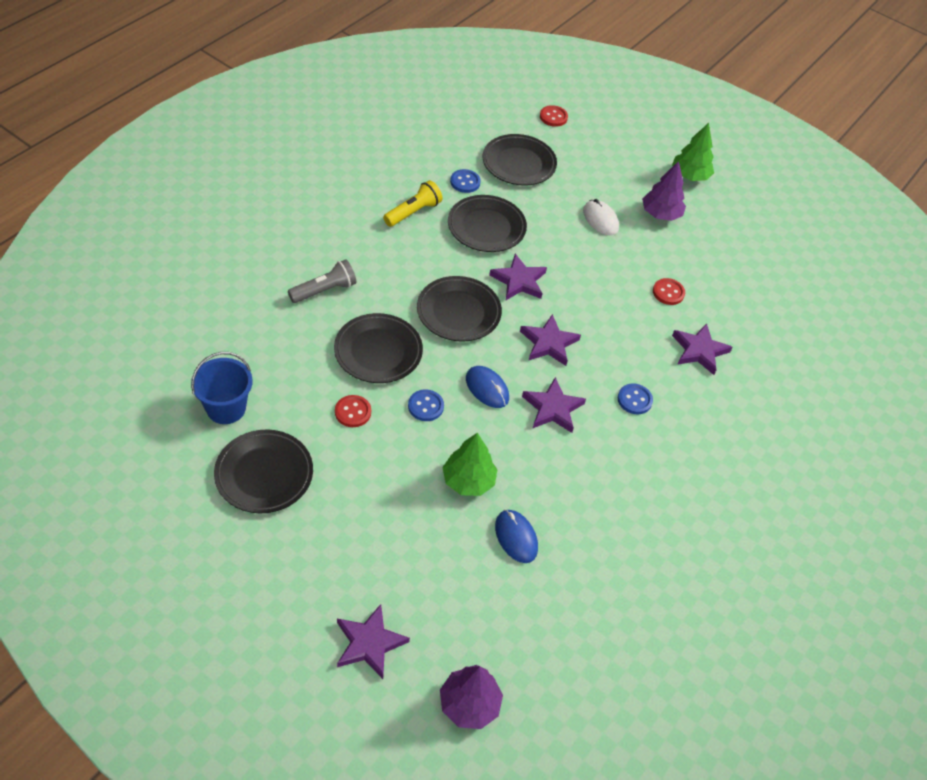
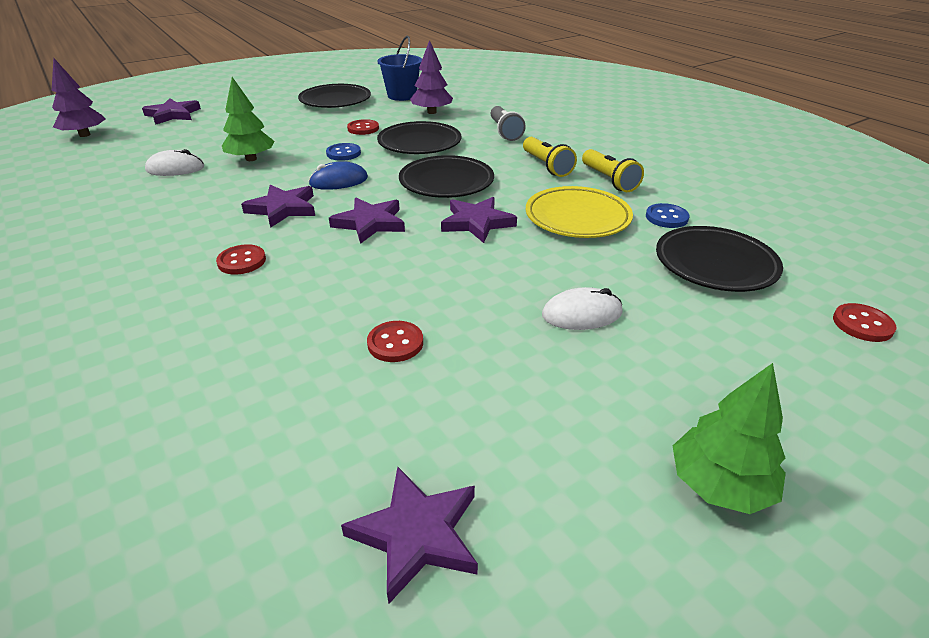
camera: 115 degrees right, 15 degrees down
(399, 251) = (547, 166): none -> yellow flashlight
(486, 227) = (577, 218): black plate -> yellow plate
(516, 537) = (175, 168): blue mouse -> white mouse
(634, 400) = (242, 261): blue button -> red button
(660, 214) = (589, 392): purple tree -> purple tree (432, 112)
(699, 351) = (264, 341): purple star -> purple star (416, 534)

